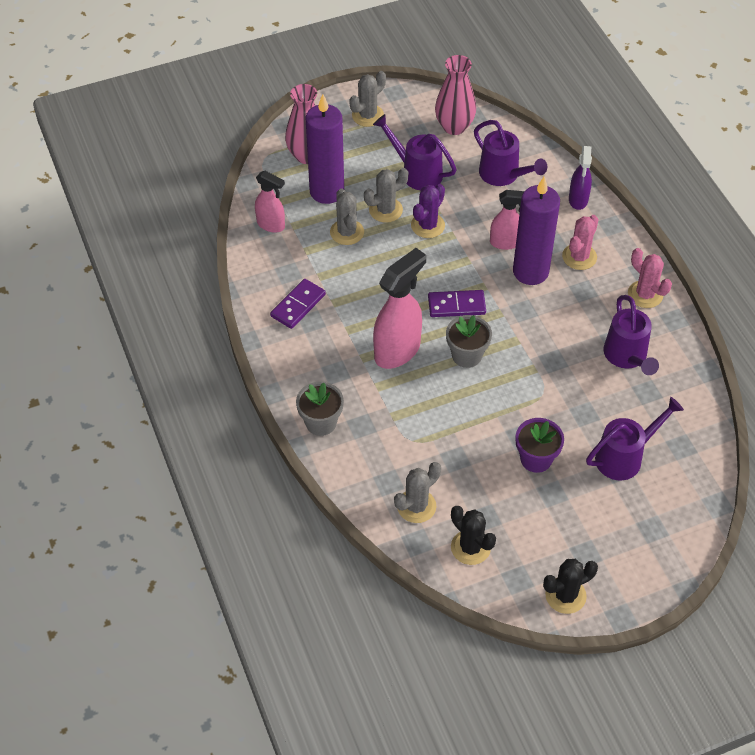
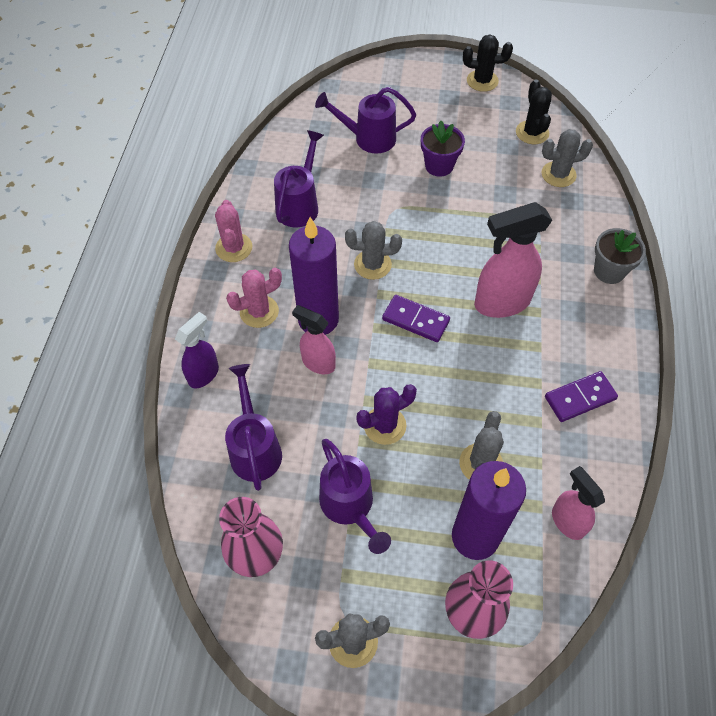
camera: 150 degrees left, 5 degrees up
(385, 210) = (419, 471): grey cactus -> grey cactus (372, 265)
(466, 355) = (438, 269): grey flower pot -> none

